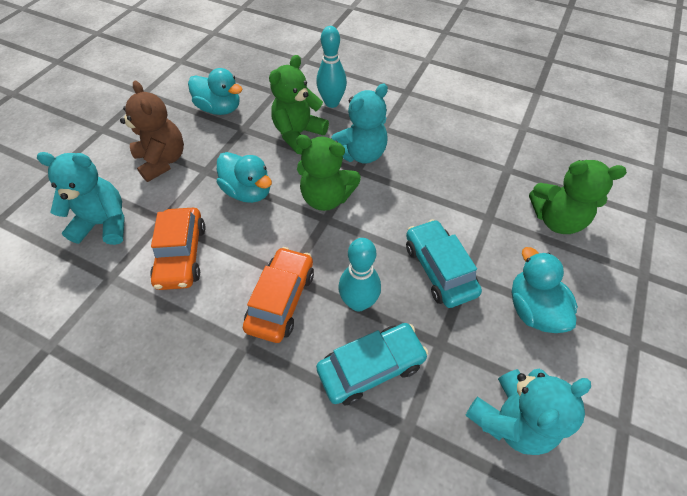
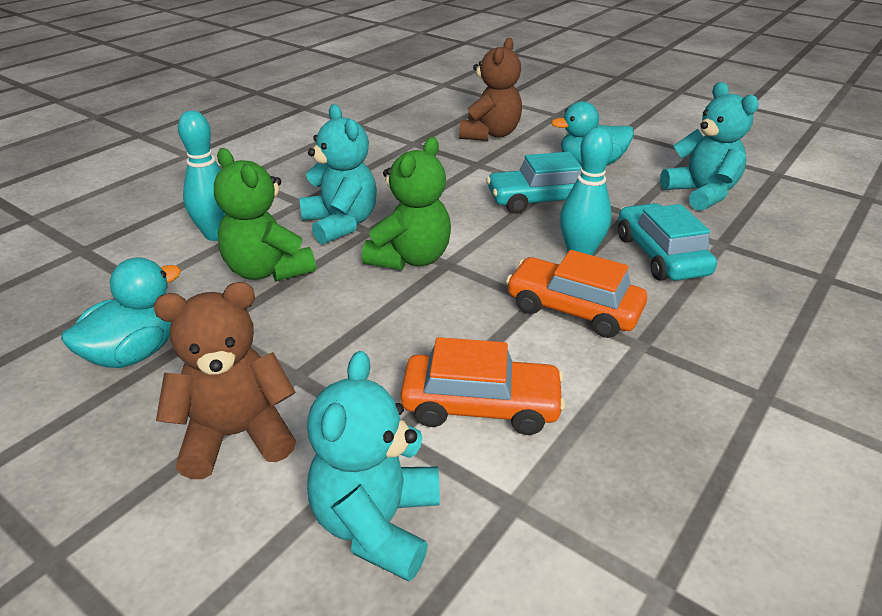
camera: 80 degrees left, 20 degrees down
(248, 191) = (368, 328): turquoise duck -> none
(556, 219) = (489, 134): green teddy bear -> brown teddy bear

